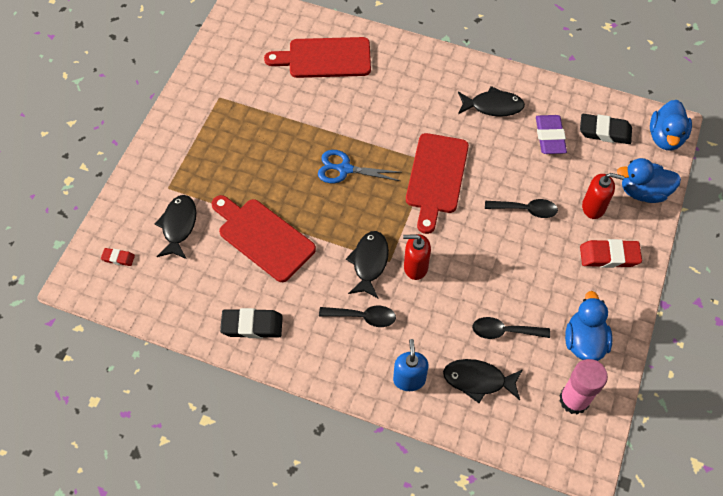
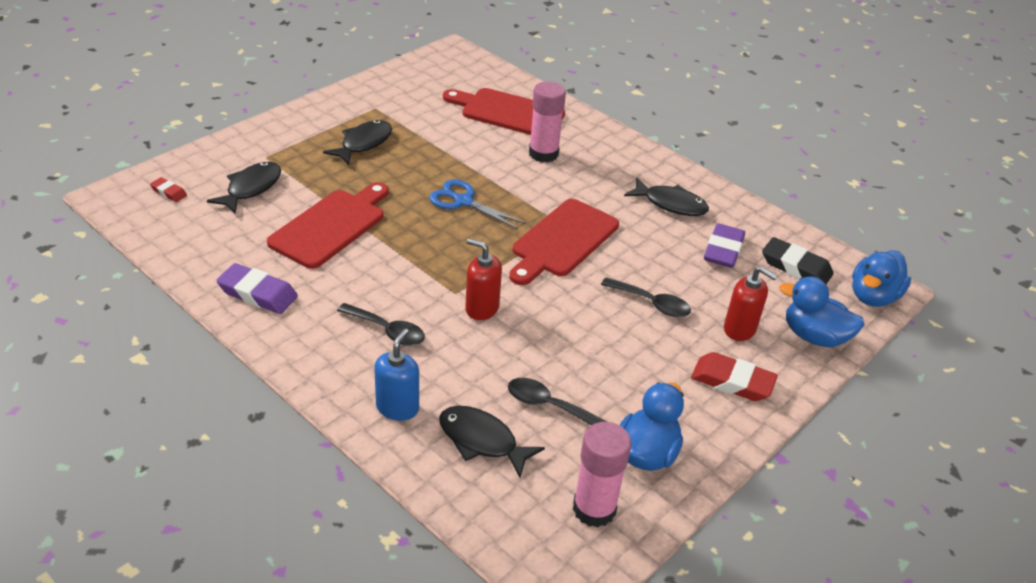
camera: 20 degrees right, 20 degrees down
(252, 325) = (258, 293): black eraser -> purple eraser
(263, 237) = (331, 226): red cutting board -> red cutting board turned 60 degrees clockwise
(369, 262) = (431, 286): black fish -> black fish (363, 143)
(375, 93) = (543, 154): none -> pink glue stick

